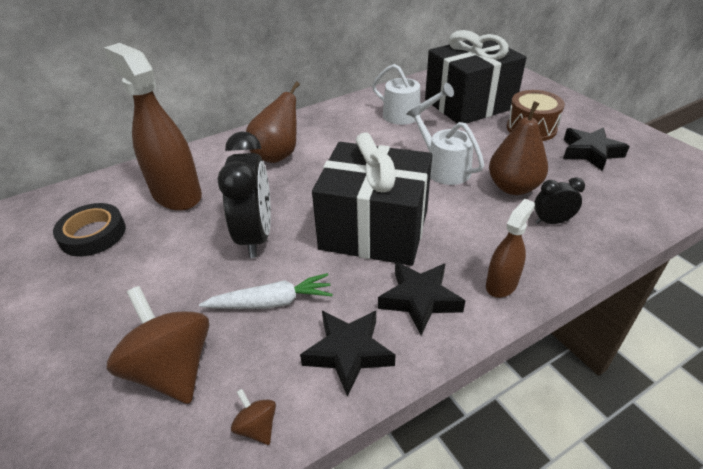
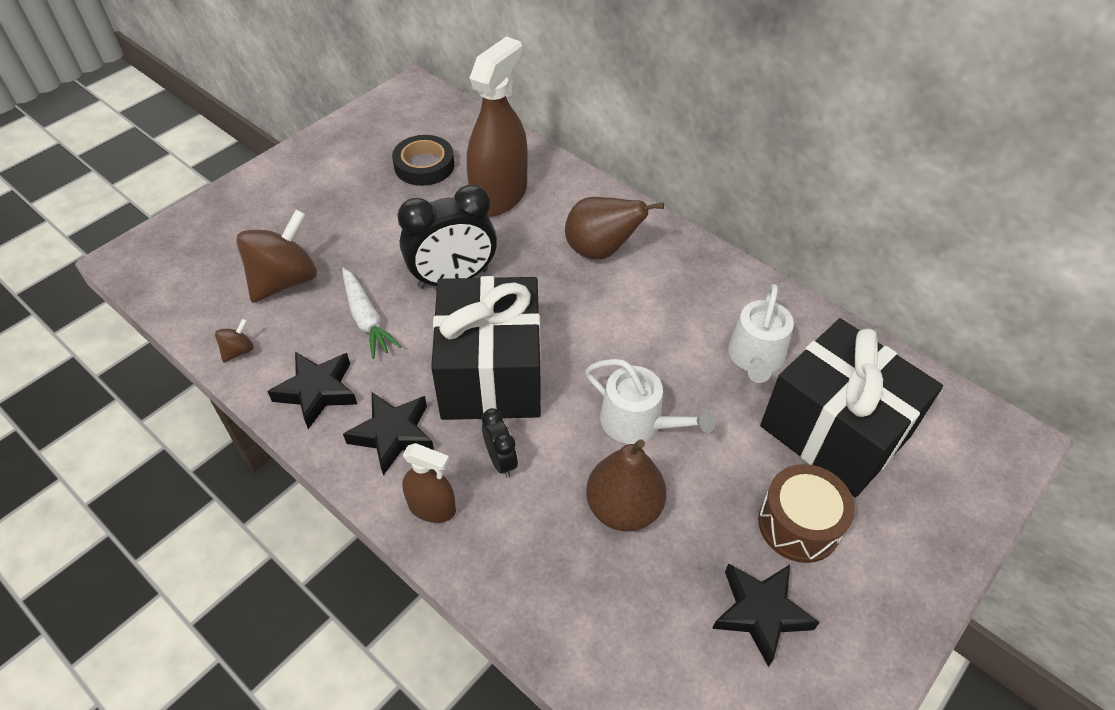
camera: 70 degrees right, 10 degrees up
(443, 168) = (638, 422): white watering can -> white watering can turned 90 degrees clockwise
(551, 221) = (561, 558): black clock -> black clock (501, 460)

